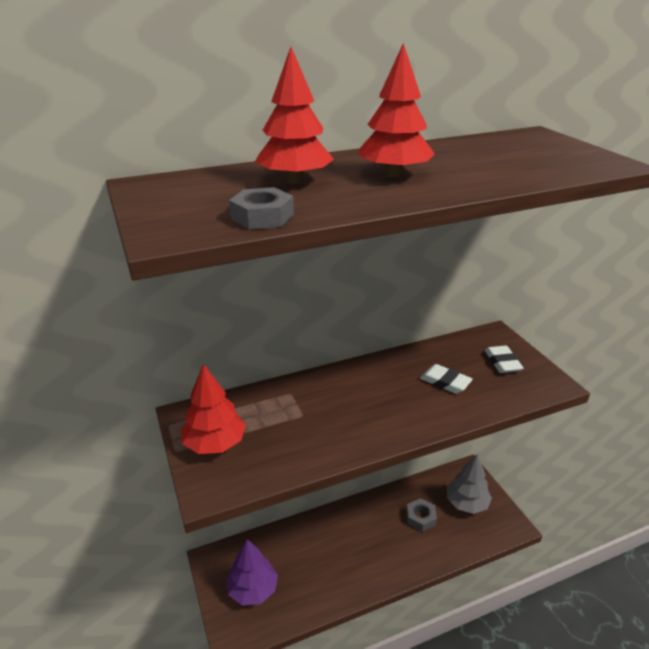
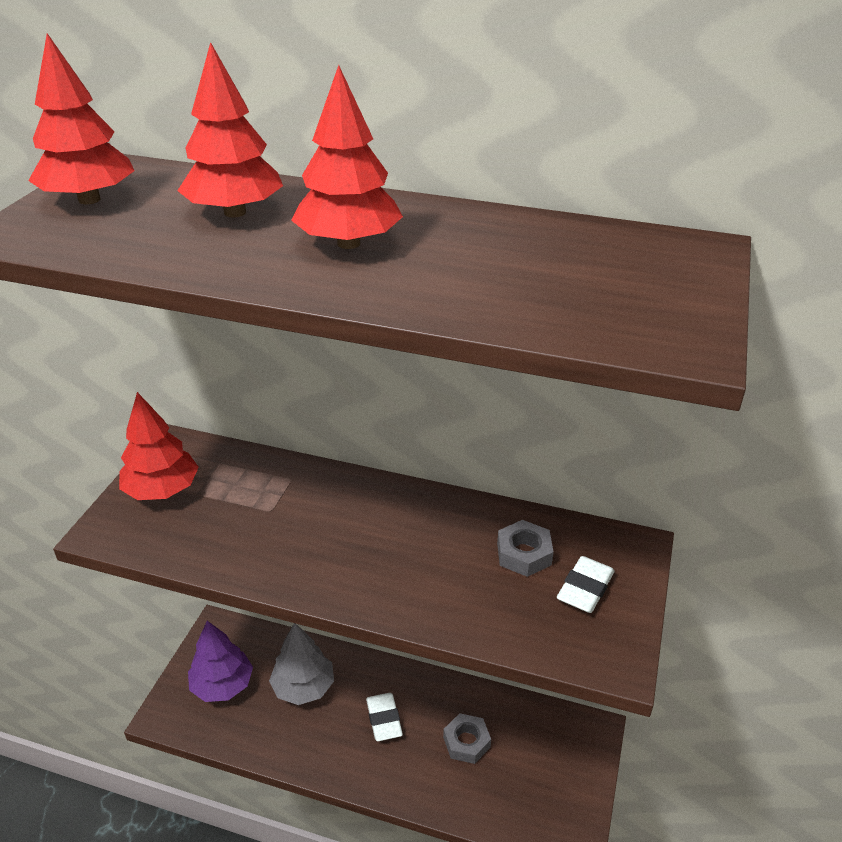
camera: 40 degrees right, 5 degrees up
(178, 202) = (89, 200): none -> red tree
(262, 217) = (112, 246): grey nut -> grey nut (524, 554)
(445, 382) = (472, 568): white eraser -> white eraser (384, 719)
(466, 503) = (543, 768): grey tree -> grey tree (303, 687)

